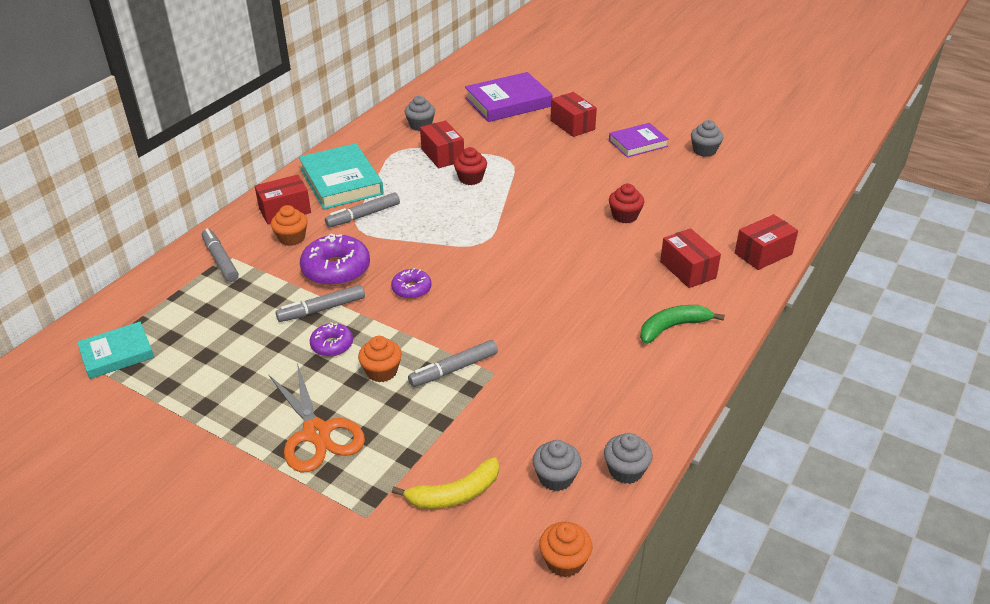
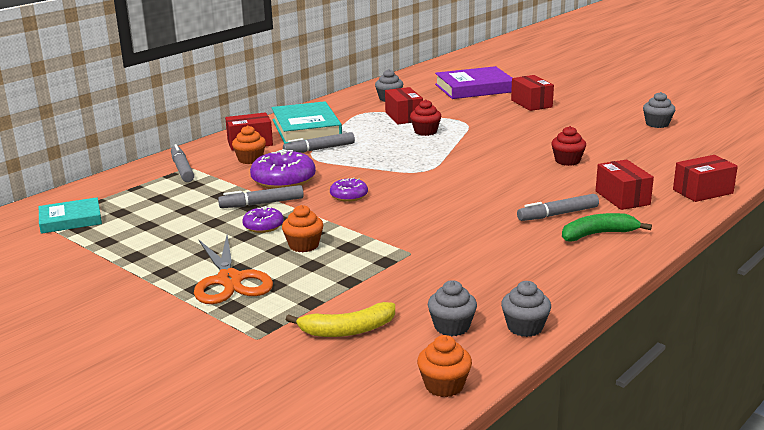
camera: 10 degrees right, 15 degrees down
(453, 369) = (372, 248): grey marker -> grey marker (557, 214)
(638, 143) = (592, 117): purple book -> none

